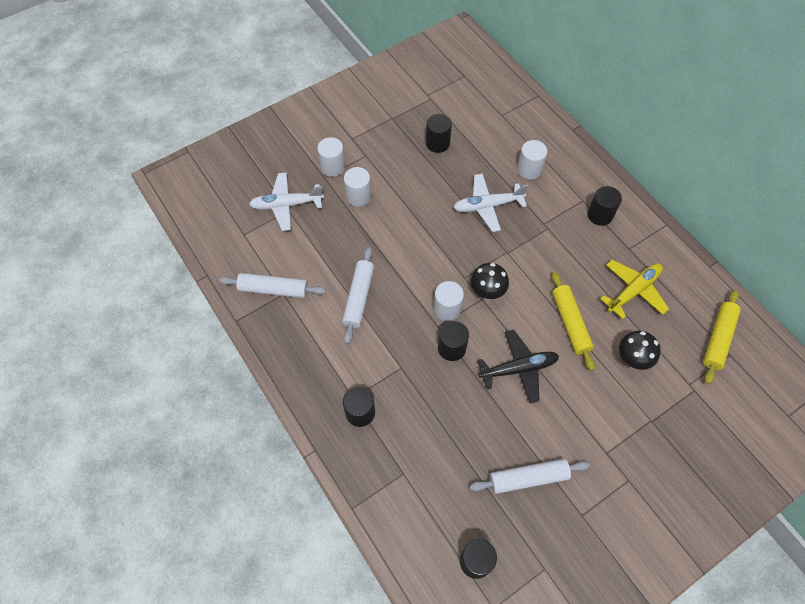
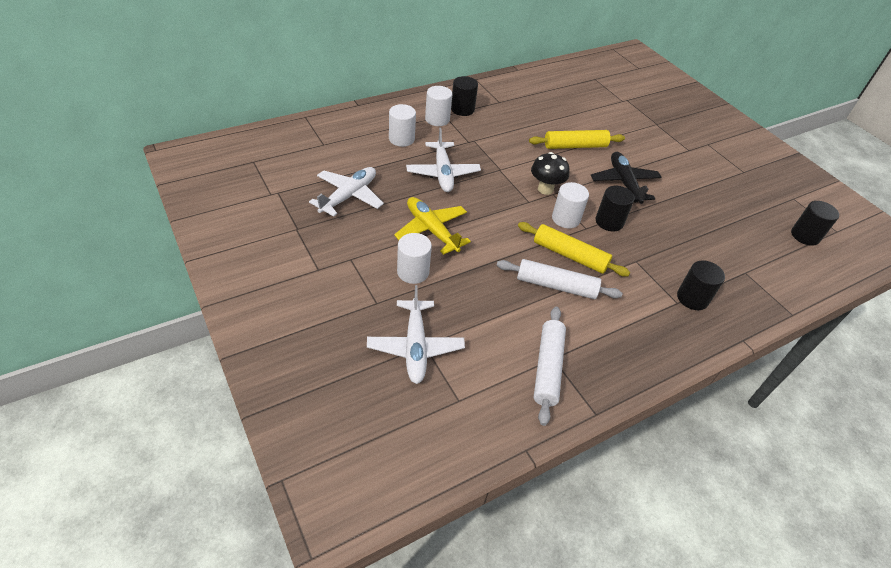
camera: 90 degrees left, 15 degrees down
(333, 167) = (361, 292): white cylinder -> white cylinder (437, 119)
(437, 143) = (349, 196): black cylinder -> white plane
(528, 478) = (723, 194): white rolling pin -> none
(632, 359) = (605, 122): black mushroom -> none
(633, 290) = (541, 108): yellow plane -> yellow plane (431, 230)
(718, 339) = (582, 80): yellow rolling pin -> yellow rolling pin (569, 255)

